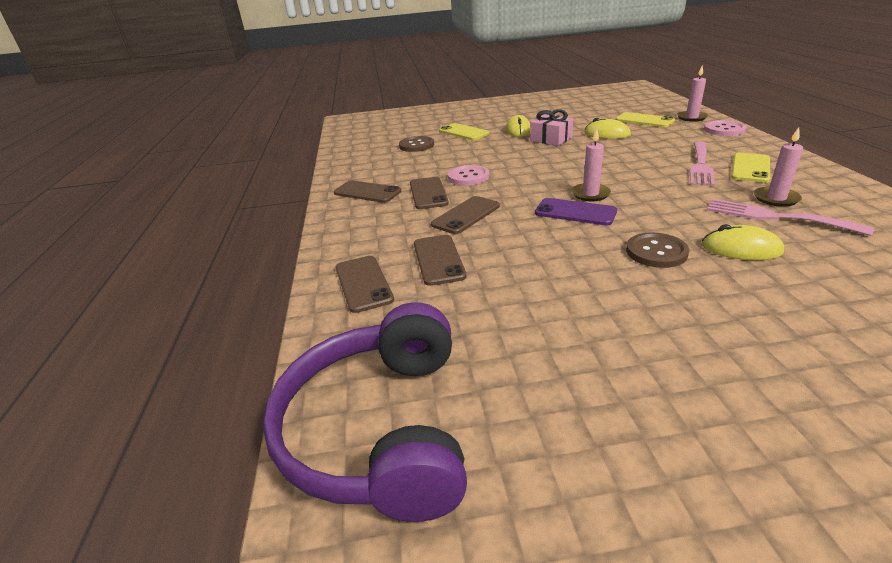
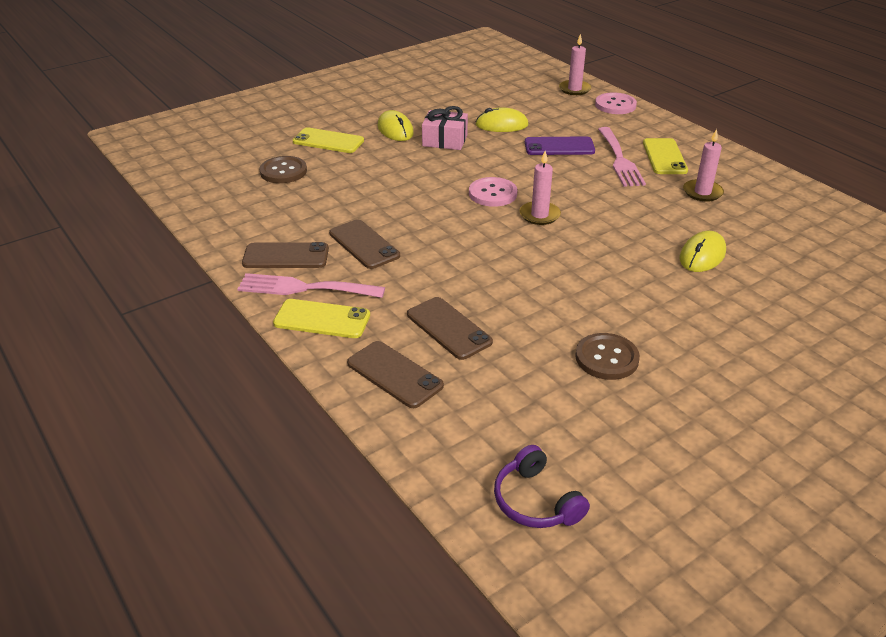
camera: 30 degrees left, 5 degrees up
(380, 428) = (535, 501): purple headphones -> purple headphones, size x0.47
(466, 215) = (432, 267): brown phone -> none
(468, 177) = (392, 212): pink button -> pink button (492, 194)
(575, 212) = (540, 241): purple phone -> purple phone (559, 147)
(644, 120) = (528, 98): yellow phone -> yellow phone (322, 319)
(656, 252) = (639, 274): brown button -> brown button (606, 358)
(741, 249) = (702, 255): yellow mouse -> yellow mouse turned 45 degrees counterclockwise
(775, 217) = (712, 214): pink fork -> pink fork (304, 288)

